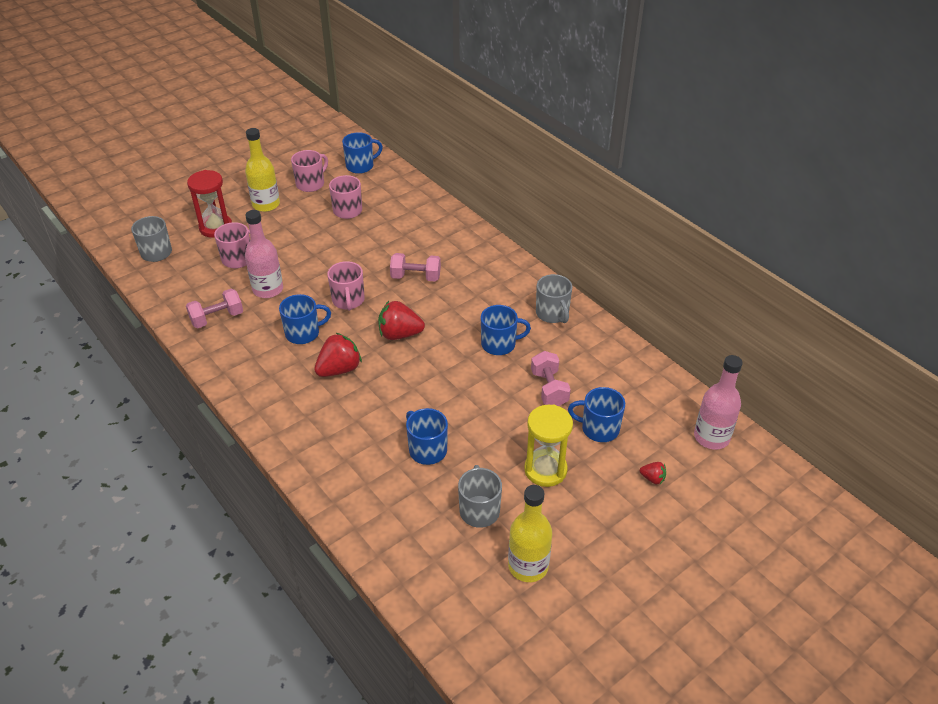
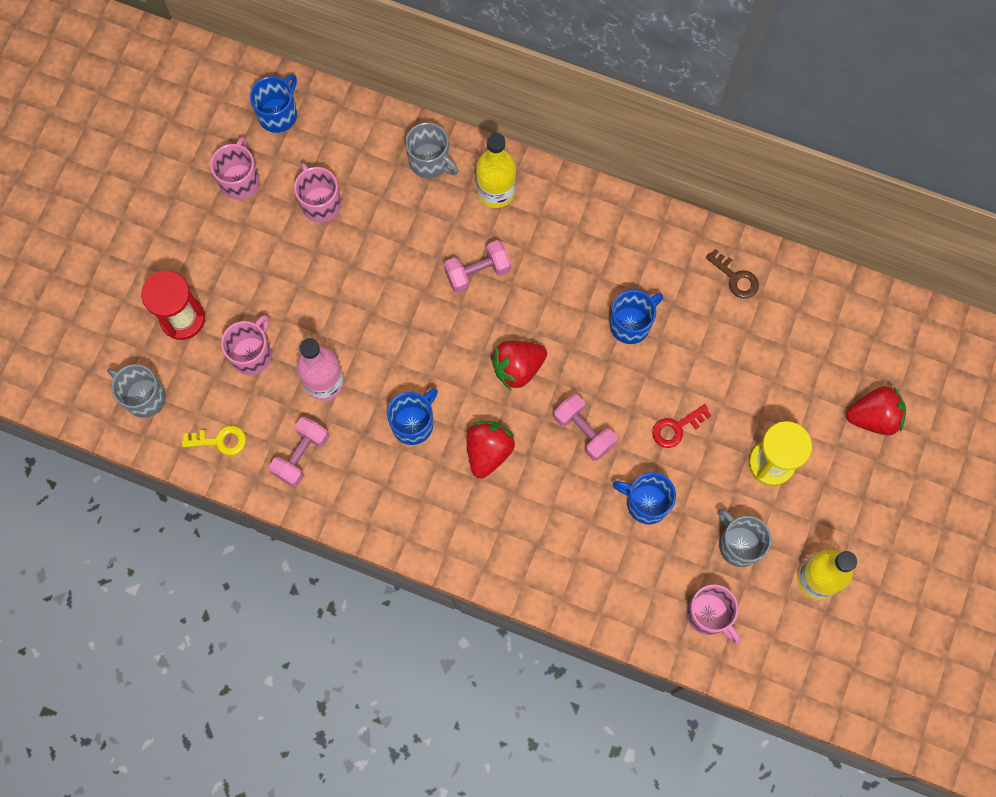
camera: 30 degrees left, 30 degrees up
(177, 290) = (220, 440): none -> yellow key
(266, 204) = (212, 246): yellow bottle -> yellow bottle (496, 191)
(348, 300) = (427, 349): pink mug -> pink mug (709, 615)
(486, 416) = (676, 428): none -> red key
(549, 389) = (717, 358): pink dumbbell -> pink dumbbell (584, 431)
(552, 314) = (660, 248): grey mug -> grey mug (430, 162)
(597, 351) = (736, 278): none -> brown key
(599, 429) = (793, 383): blue mug -> none
(652, 478) = (873, 417): red strawberry -> red strawberry, size x2.01
(711, 437) = (902, 335): pink bottle -> none

